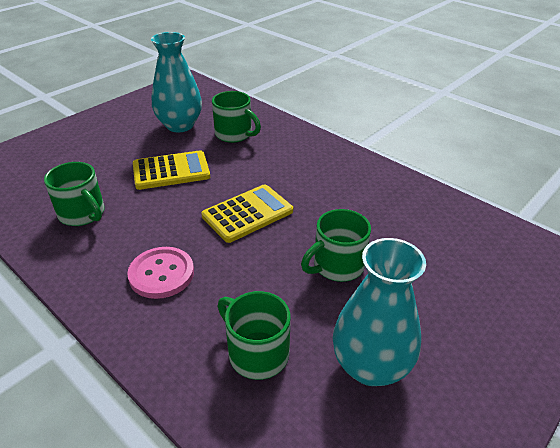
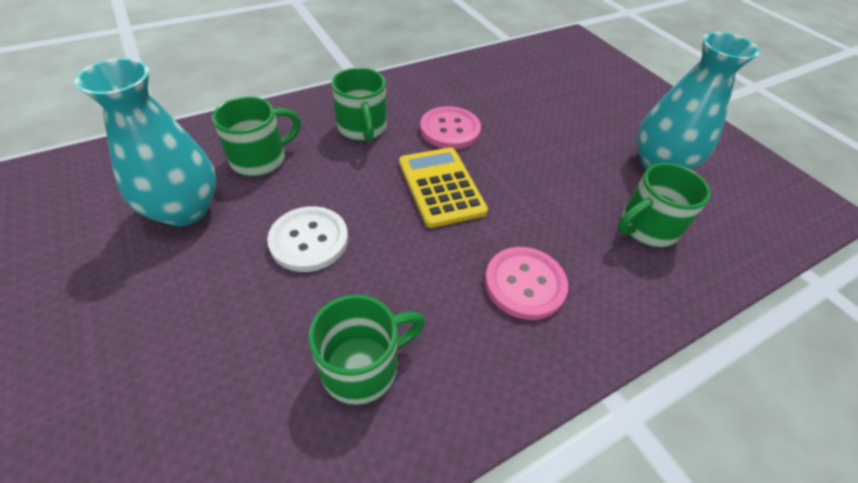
camera: 75 degrees left, 10 degrees up
(171, 171) = (309, 240): yellow calculator -> white button
(322, 205) = (450, 130): none -> pink button
(336, 266) = (544, 148): green mug -> green mug (362, 129)

